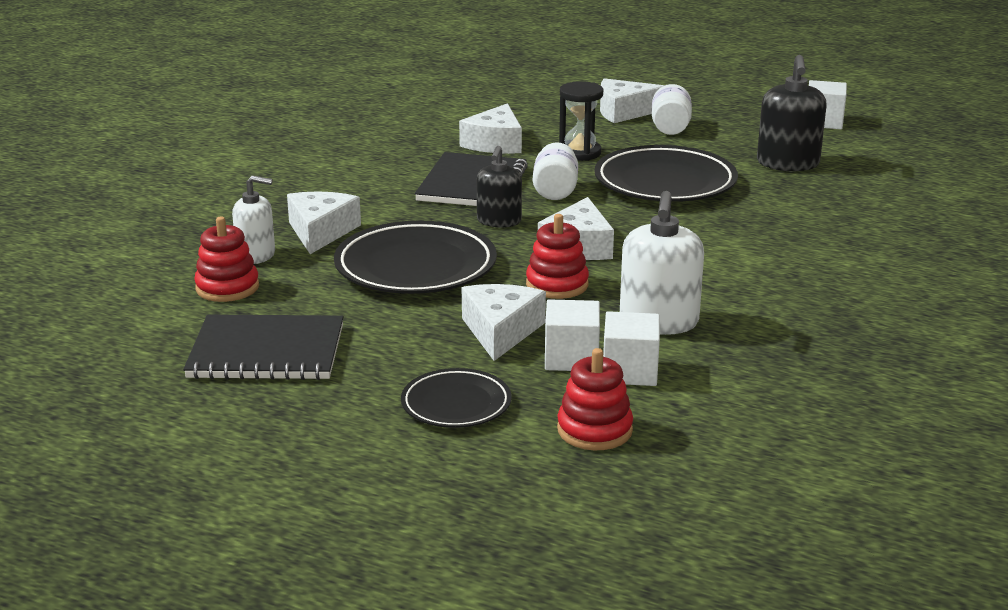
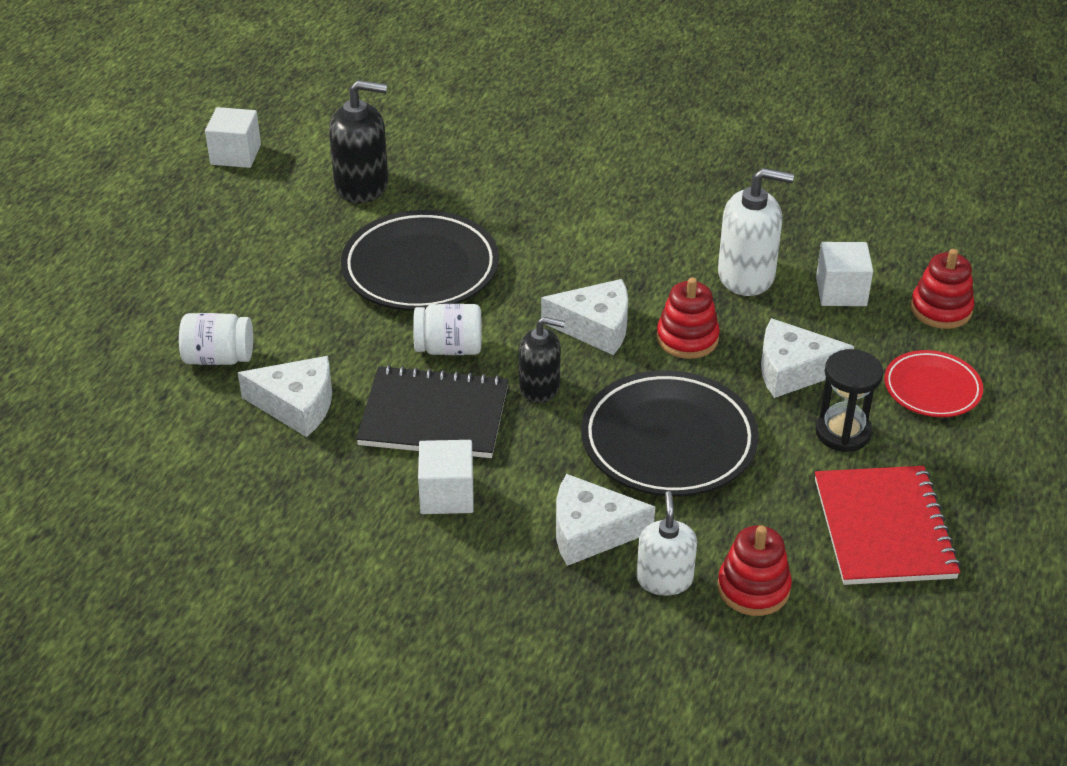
camera: 95 degrees left, 15 degrees up
(267, 352) = (883, 528): black notebook -> red notebook
(456, 404) = (932, 388): black plate -> red plate
(571, 358) = (829, 325): white cube -> white cube (447, 495)
(579, 153) = (331, 333): black hourglass -> black hourglass (843, 432)
(624, 112) = (188, 299): white cheese -> none
(670, 128) = (249, 263): white jar -> white jar (219, 358)

